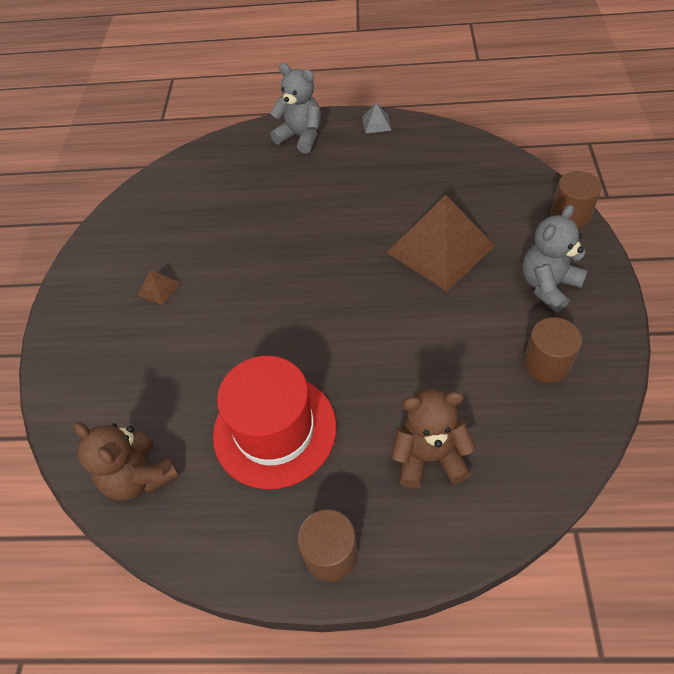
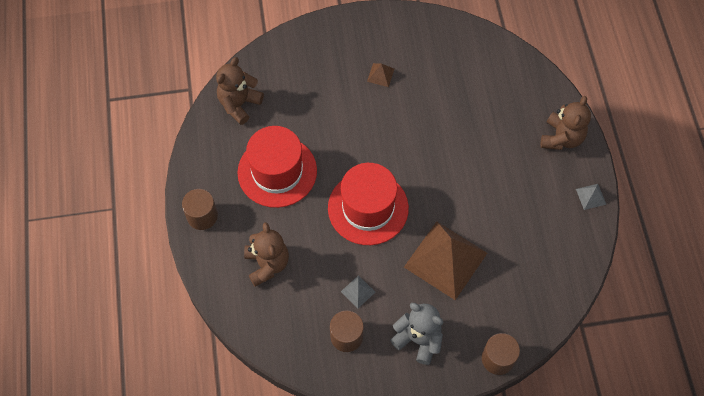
camera: 75 degrees right, 10 degrees up
(301, 137) = (561, 138): grey teddy bear -> brown teddy bear
(356, 321) = (368, 208): none -> red hat
(480, 344) = (358, 291): none -> grey pyramid

